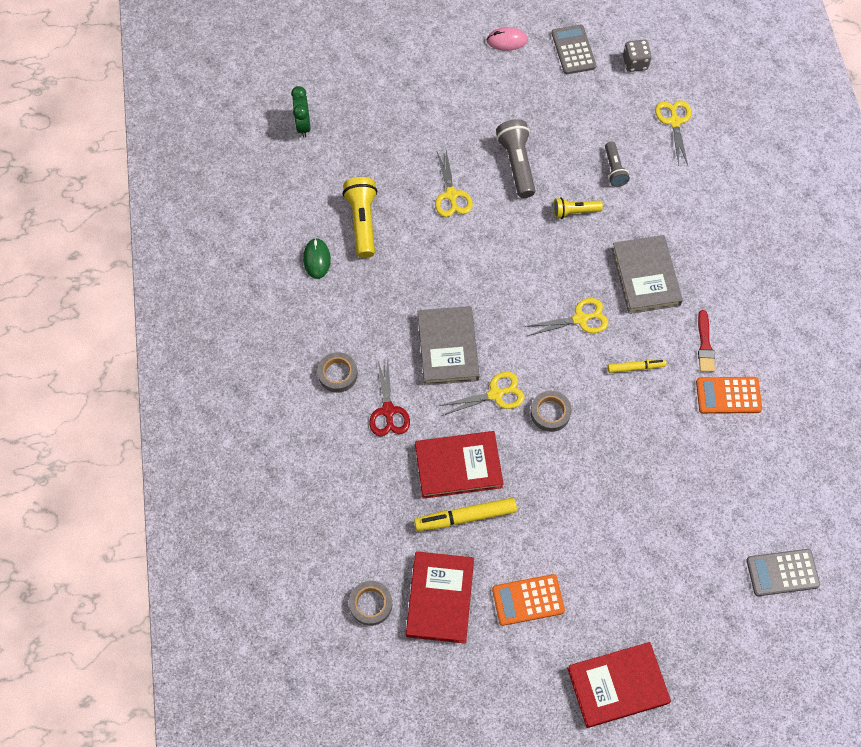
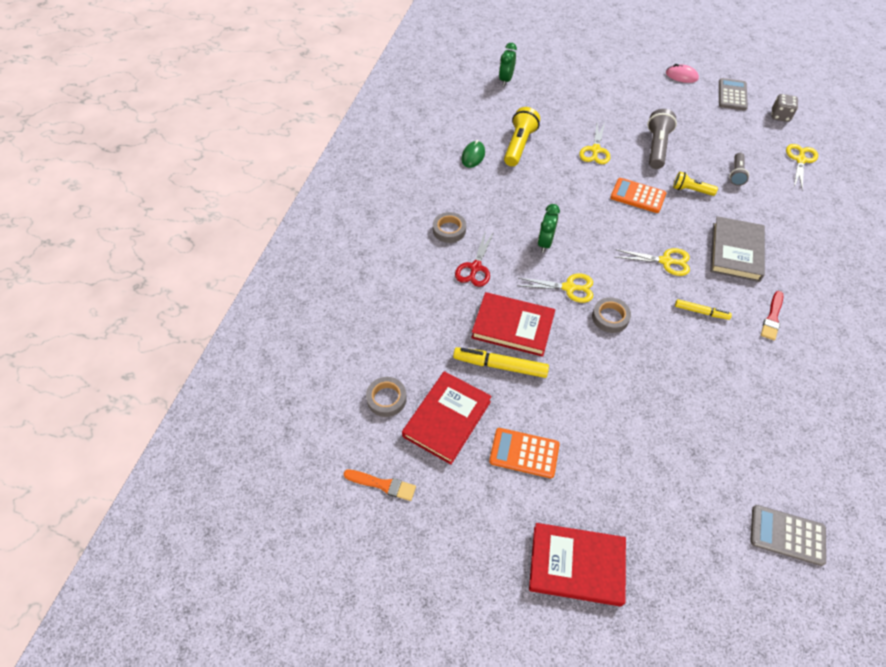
camera: 25 degrees right, 10 degrees down
(411, 693) = (382, 484): none -> orange brush
(448, 348) = (545, 243): grey book -> green clock
(728, 395) = (781, 364): orange calculator -> orange calculator (638, 196)

